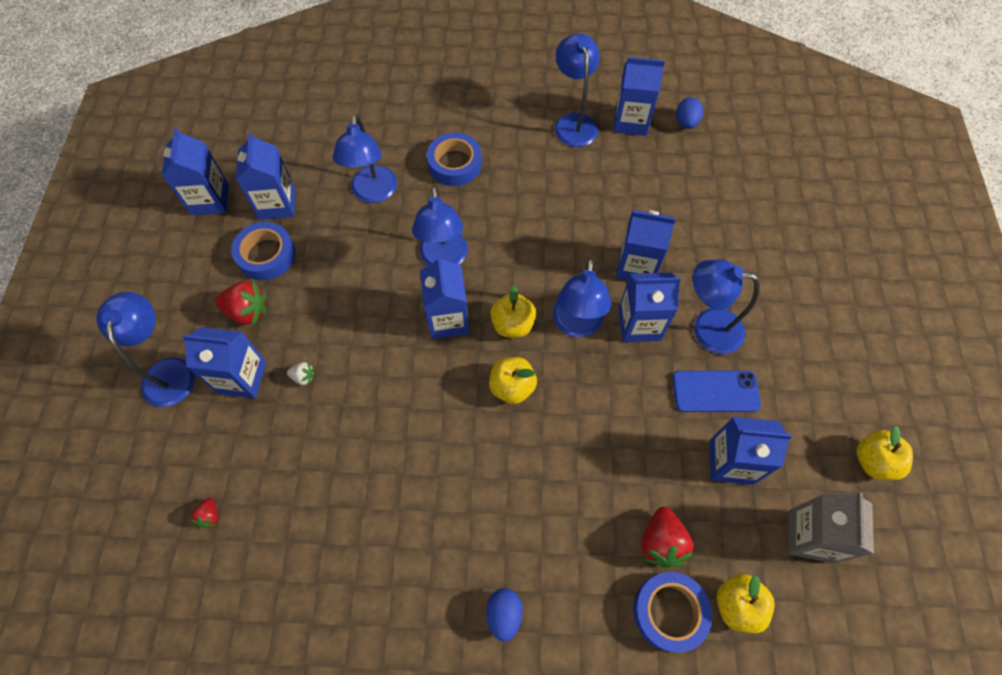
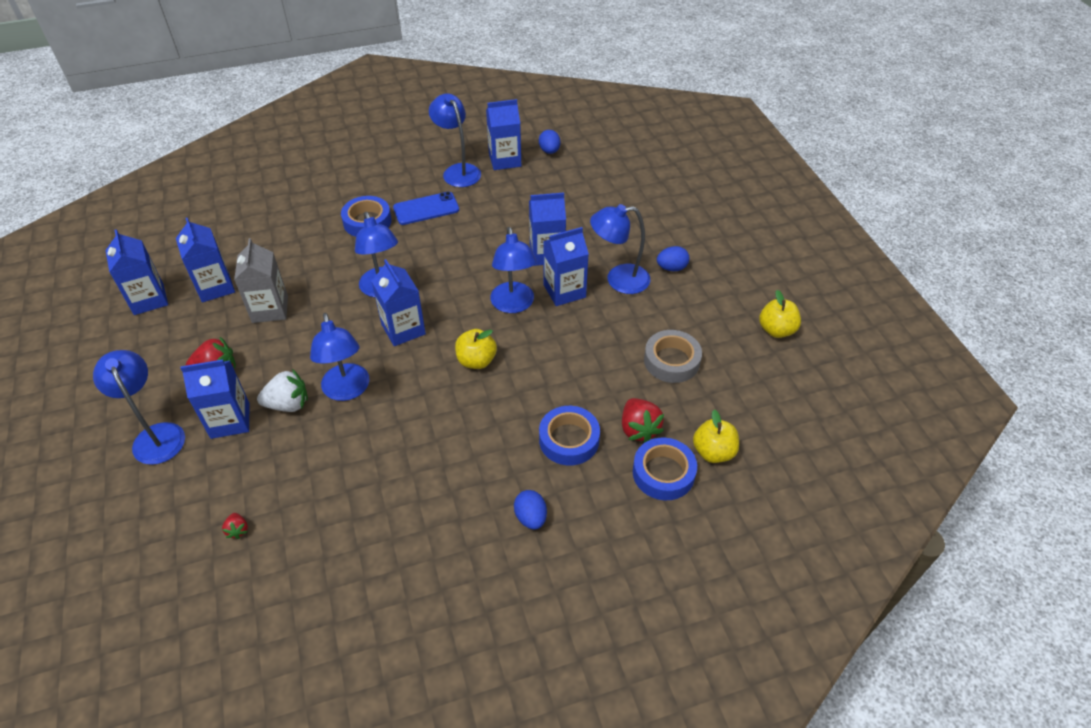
camera: 20 degrees left, 15 degrees down
(266, 255) = (219, 326): blue tape -> blue tape (569, 440)
(303, 377) = (288, 404): white strawberry -> white strawberry, size x1.94
(373, 193) = (302, 258): blue lamp -> blue lamp (347, 390)
(512, 324) = (460, 318): yellow apple -> none
(715, 391) = (641, 319): blue phone -> blue phone (426, 209)
(731, 462) = (671, 361): blue carton -> grey tape
(775, 331) = (671, 268): none -> blue egg
(810, 536) = (750, 391): grey carton -> grey carton (270, 309)

